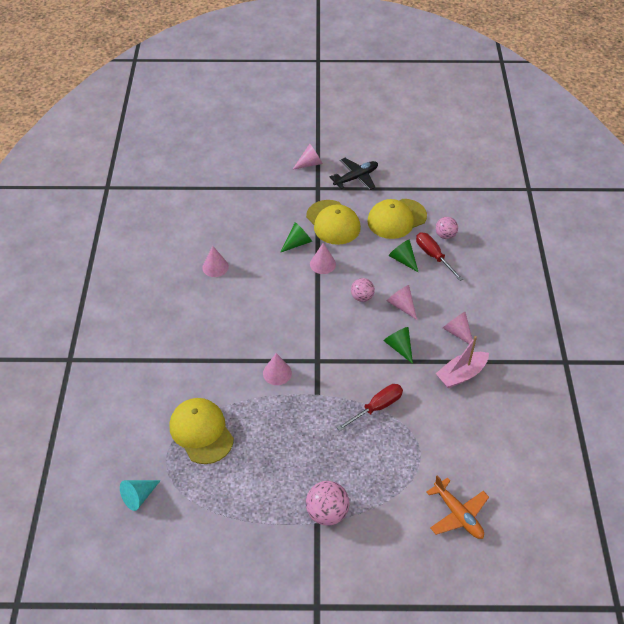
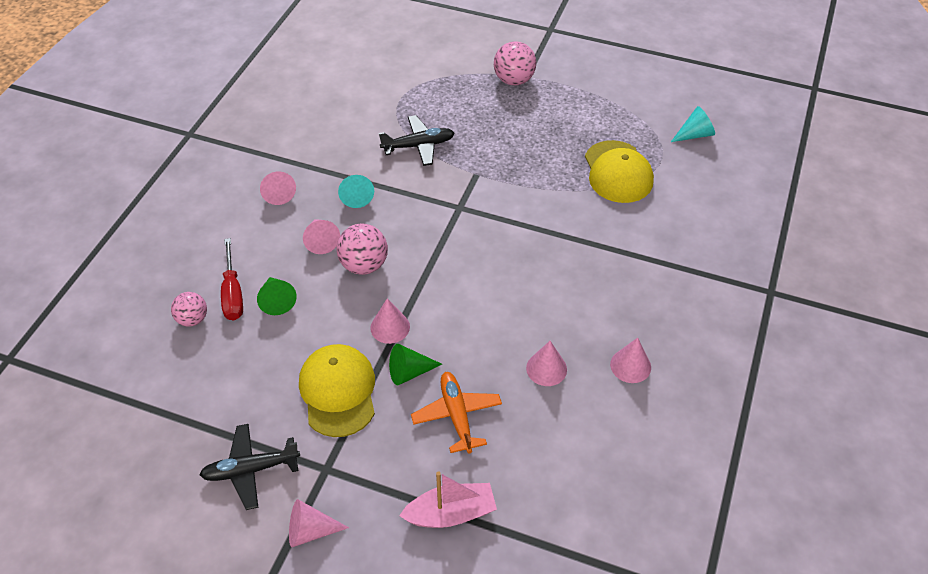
camera: 160 degrees left, 0 degrees up
(277, 373) = (512, 206): pink cone -> pink cone (630, 365)
(362, 297) = (364, 265): pink ball -> pink ball, size x1.52
(377, 407) = (418, 146): red screwdriver -> black plane
(396, 219) = (240, 368): yellow cap -> none
(399, 347) = (356, 195): green cone -> turquoise cone
(458, 514) = (396, 51): orange plane -> orange plane (456, 415)
(461, 374) = (308, 151): pink boat -> pink boat (451, 513)

